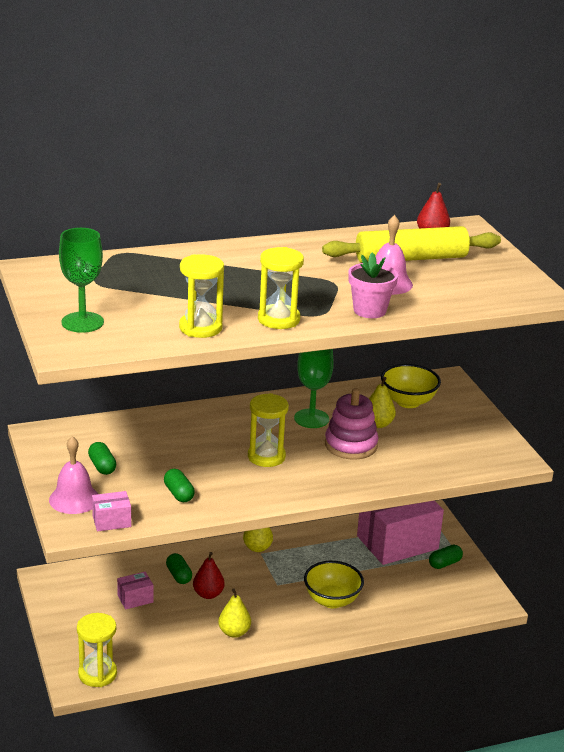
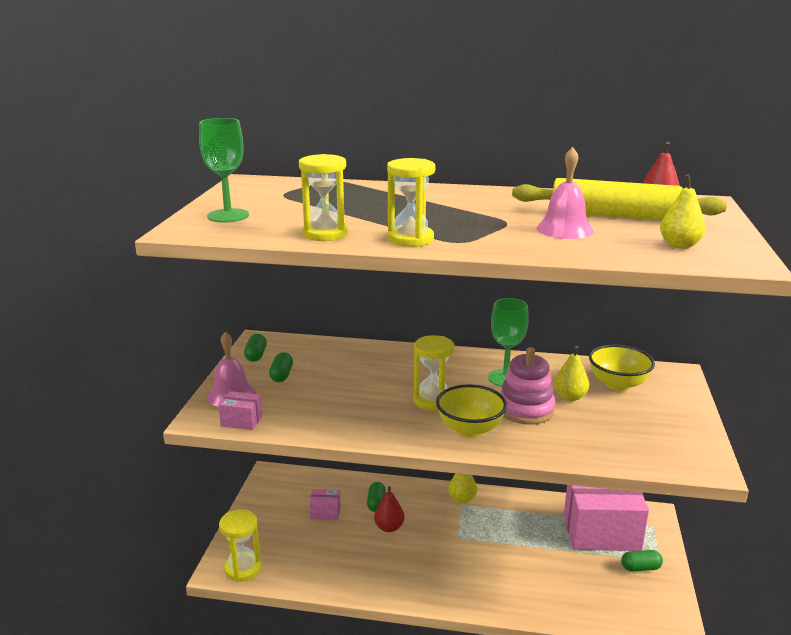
camera: 30 degrees right, 5 degrees down
(178, 494) = (322, 413): green capsule -> green capsule (256, 355)
(234, 632) = (386, 570): yellow pear -> yellow pear (679, 245)
(332, 600) = (499, 569): yellow bowl -> yellow bowl (470, 429)
(369, 310) = (517, 246): pink flower pot -> none

